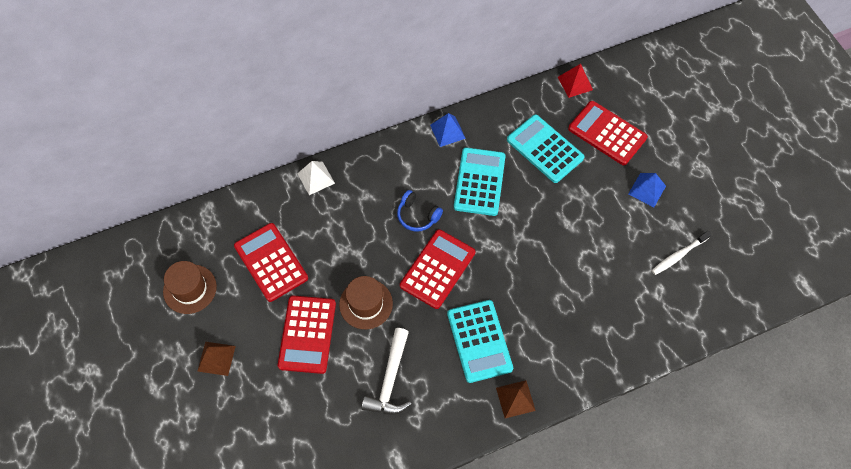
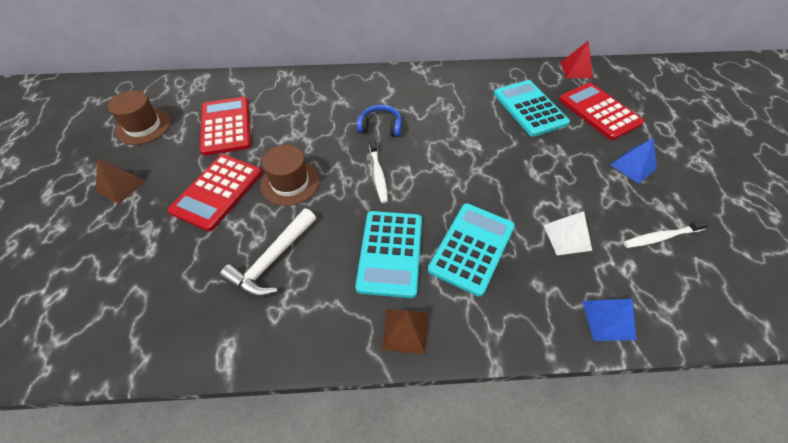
camera: 20 degrees right, 10 degrees down
(316, 178) = (305, 79): white pyramid -> white pyramid (567, 237)
(417, 216) = (380, 127): blue headphones -> blue headphones turned 135 degrees clockwise
(437, 269) = (378, 174): red calculator -> white toothbrush
(447, 131) = (440, 75): blue pyramid -> blue pyramid (608, 320)
(479, 182) = (454, 117): turquoise calculator -> turquoise calculator (472, 248)

